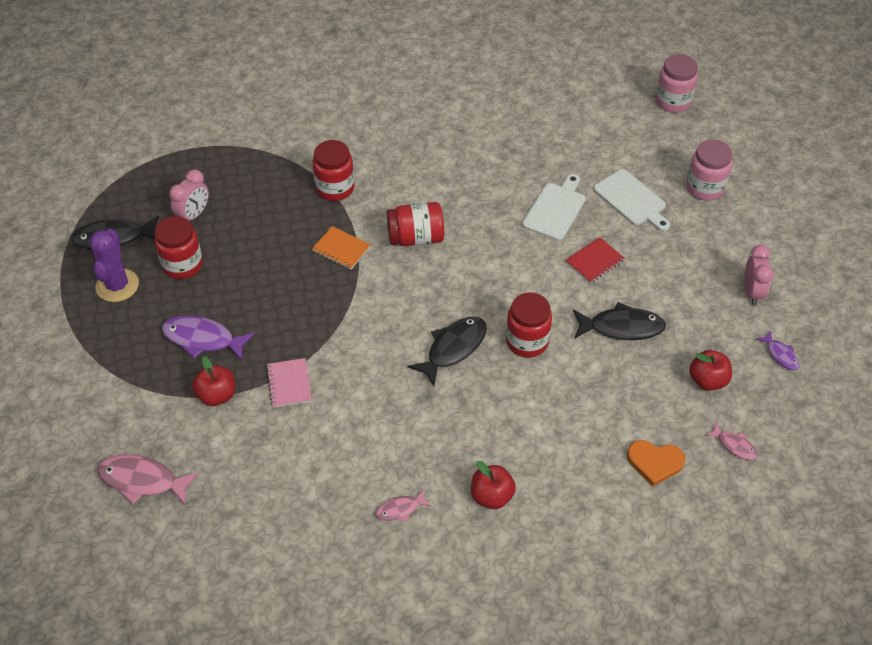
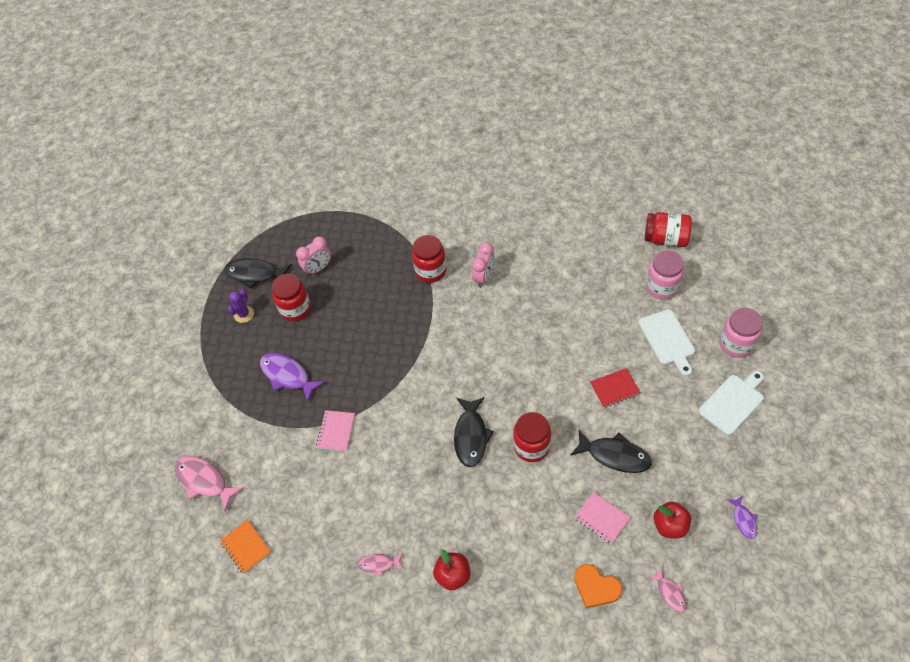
camera: 25 degrees right, 5 degrees up
(117, 285) = (244, 314): purple cactus -> purple cactus, size x0.62
(217, 395) = (281, 426): red apple -> none
(341, 249) = (416, 325): orange notebook -> orange notebook (246, 547)
(416, 238) = (477, 330): red jar -> red jar (666, 239)
(453, 348) = (471, 436): black fish -> black fish turned 120 degrees clockwise
(555, 209) = (599, 332): white cutting board -> white cutting board (733, 402)
(633, 393) = (602, 518): none -> pink notebook
(673, 101) = (739, 255): pink jar -> pink jar (662, 287)
(752, 292) = (740, 454): pink clock -> pink clock (484, 277)

